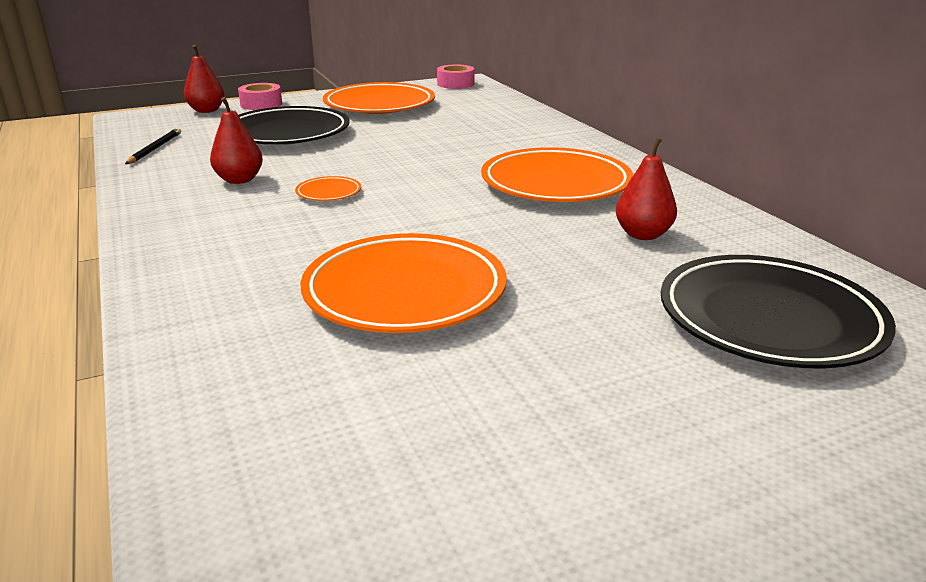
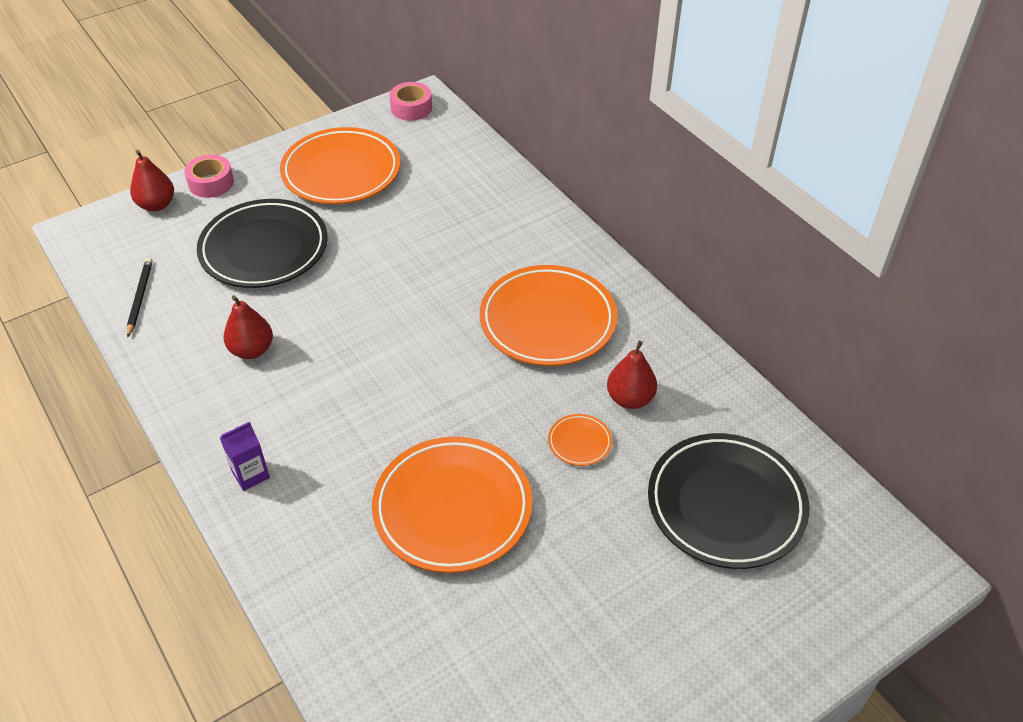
camera: 10 degrees left, 20 degrees up
(184, 250) = (250, 474): none -> purple carton
(329, 193) = (344, 363): orange plate -> orange plate (579, 442)

